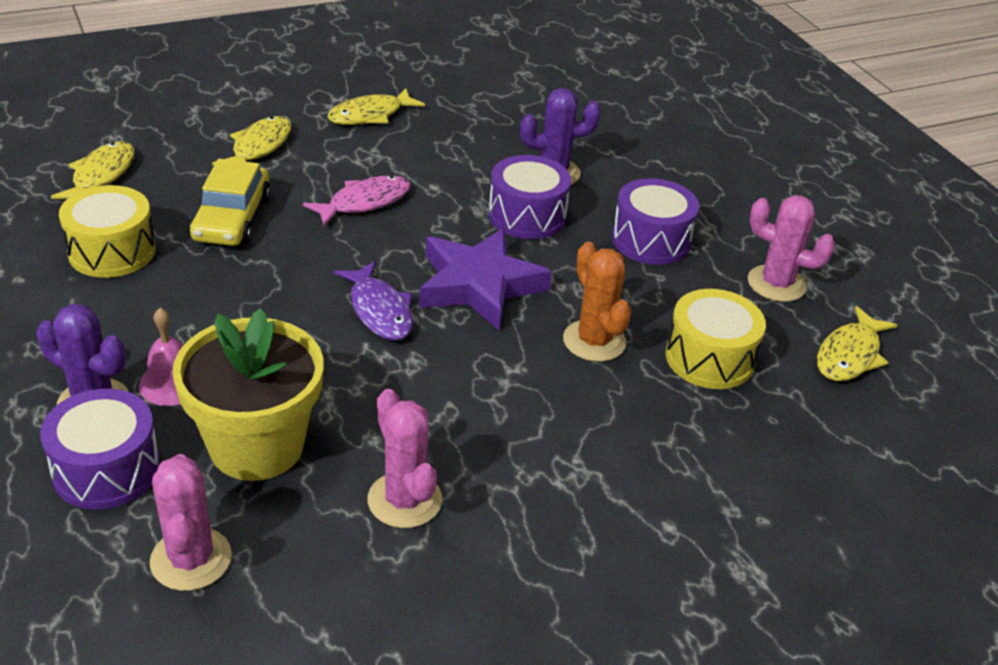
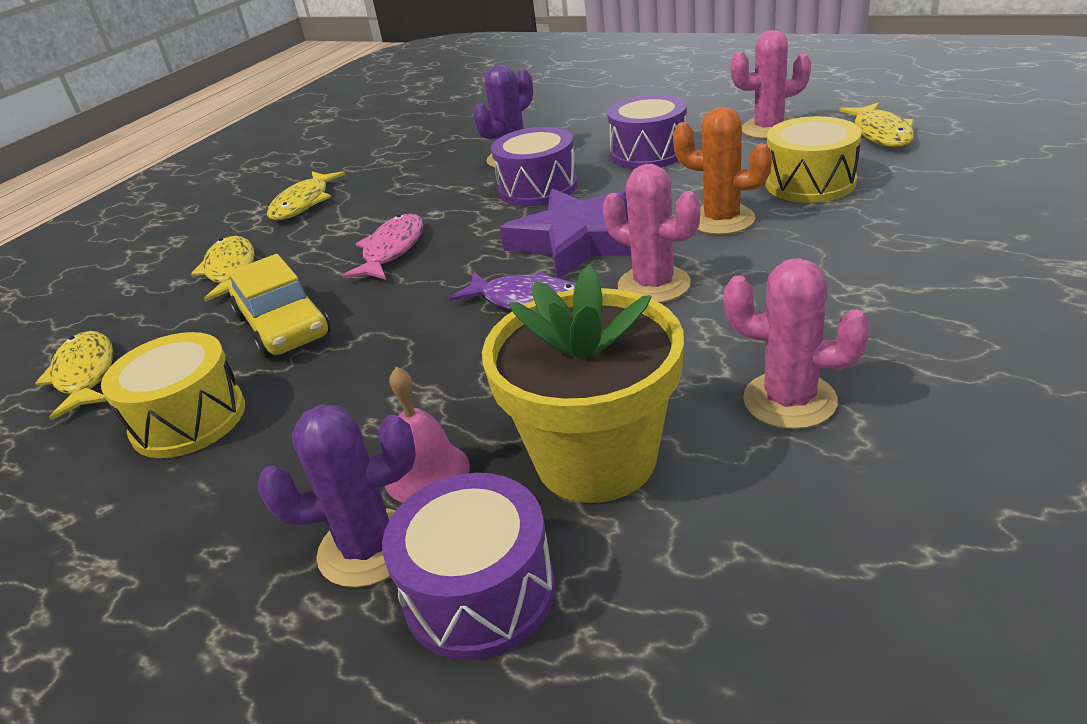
camera: 30 degrees left, 5 degrees down
(191, 559) = (703, 596): pink cactus -> pink cactus (654, 285)

